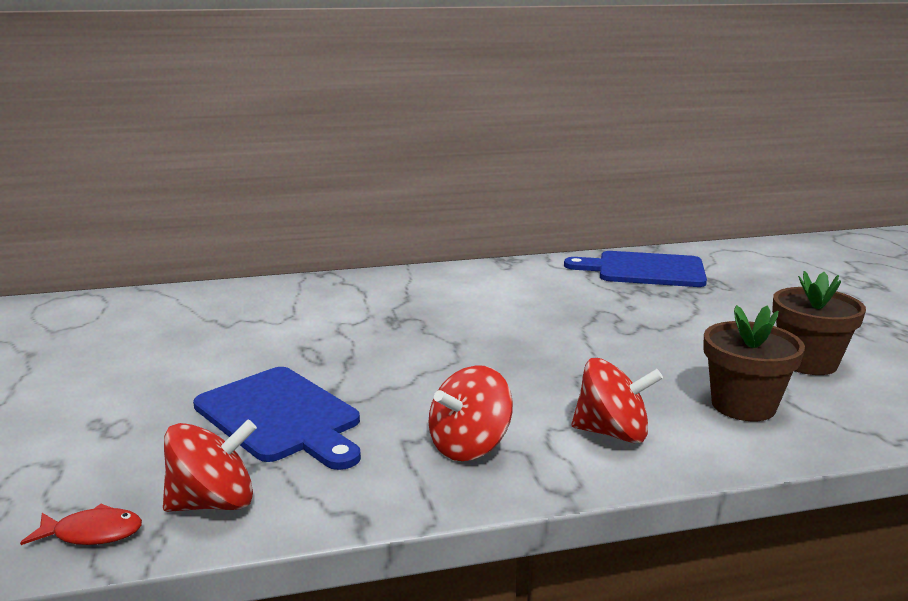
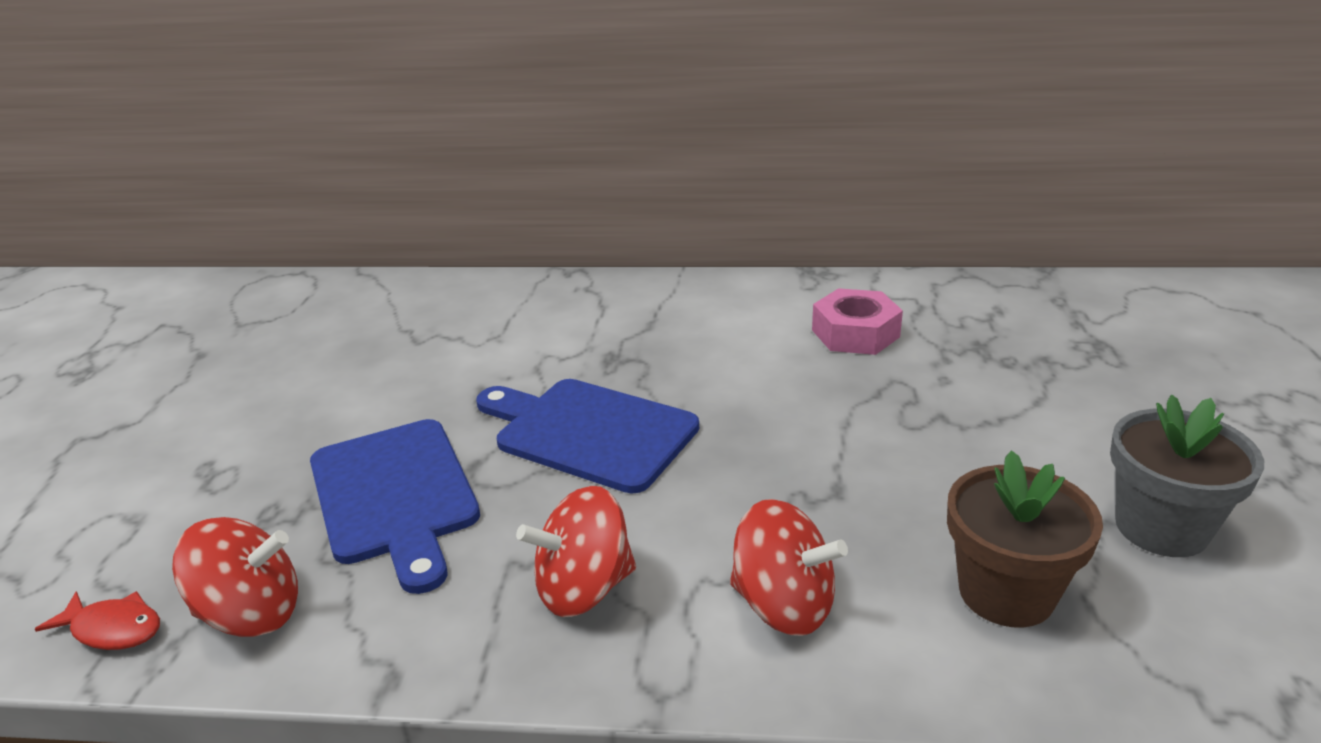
camera: 20 degrees right, 10 degrees up
(556, 289) = (855, 333): none -> pink nut
(644, 270) = (1004, 313): blue cutting board -> blue cutting board (589, 432)
(807, 362) = (1161, 527): brown flower pot -> grey flower pot

